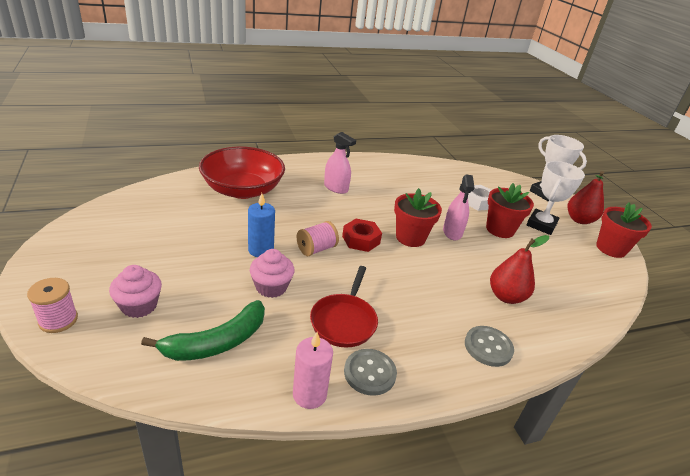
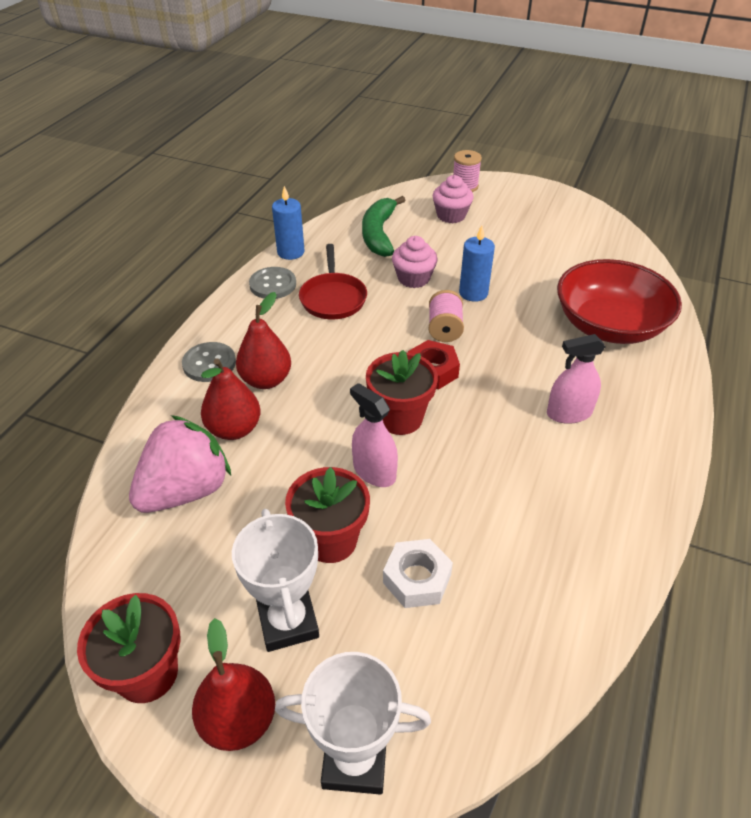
camera: 135 degrees right, 10 degrees up
(309, 394) = (290, 252): pink candle -> blue candle
(344, 321) = (333, 298): red pan -> red pan turned 150 degrees counterclockwise
(459, 306) = (266, 380): none -> red pear
(557, 290) = (186, 490): none -> pink strawberry

